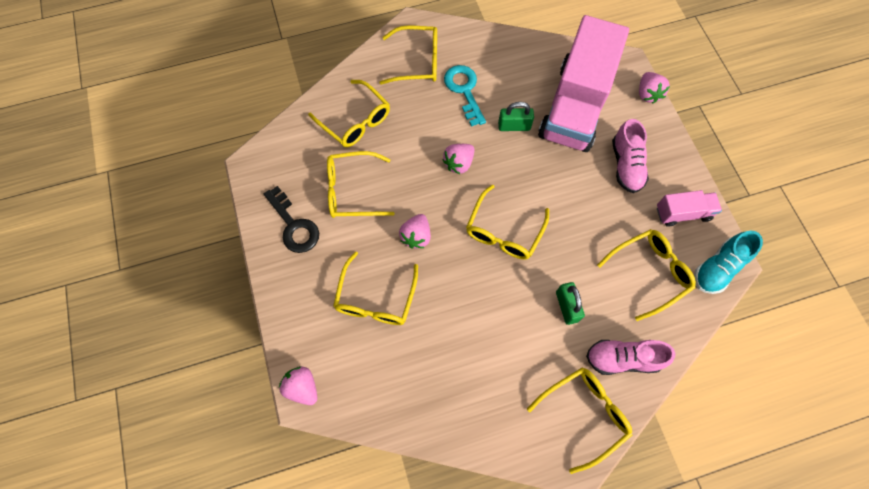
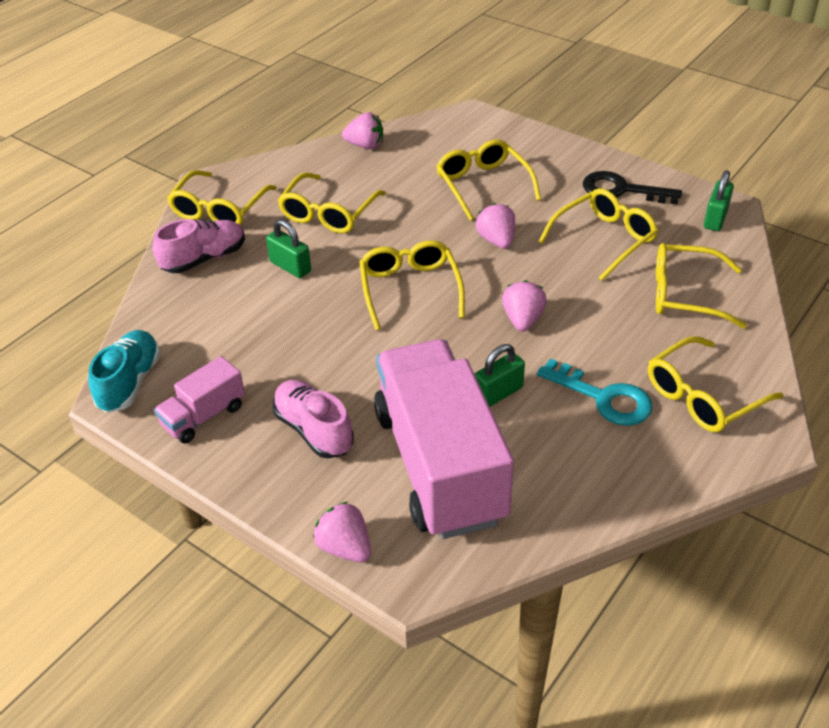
camera: 145 degrees right, 25 degrees down
(271, 161) = (715, 218): none -> green padlock
(302, 387) = (480, 118): pink strawberry -> pink strawberry (365, 145)
(649, 272) = (214, 337): yellow glasses -> yellow glasses (328, 213)

